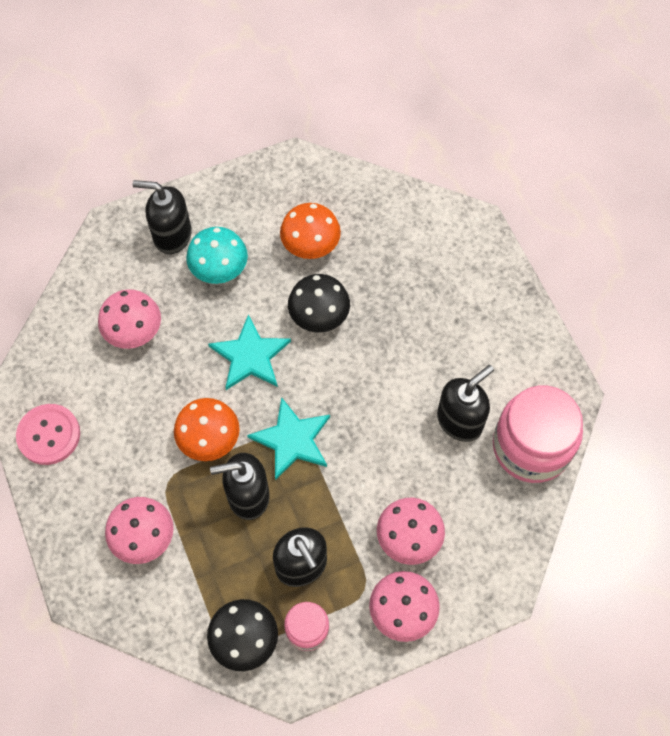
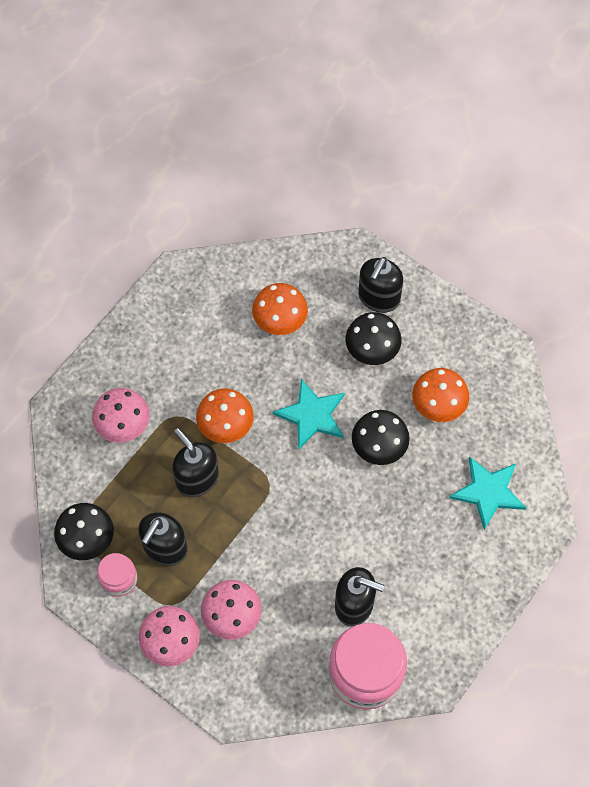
camera: 60 degrees right, 0 degrees up
(49, 435) = (162, 313): pink button -> none
(134, 331) = (280, 320): pink mushroom -> orange mushroom
(172, 235) = (378, 298): black soap dispenser -> black soap dispenser turned 135 degrees counterclockwise
(219, 269) = (372, 349): turquoise mushroom -> black mushroom
(292, 440) = (261, 485): turquoise star -> turquoise star (488, 492)

